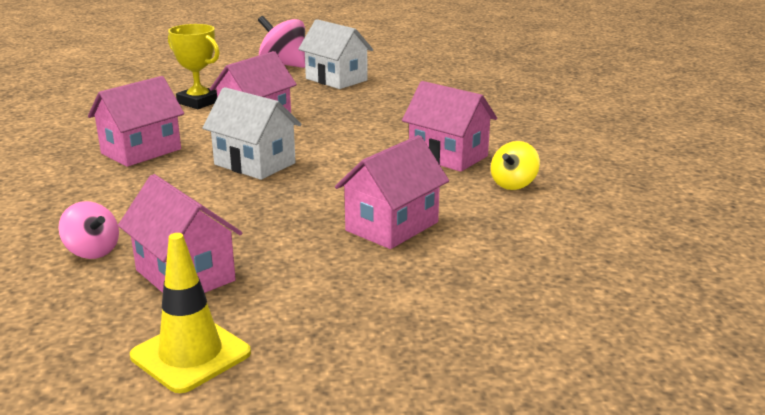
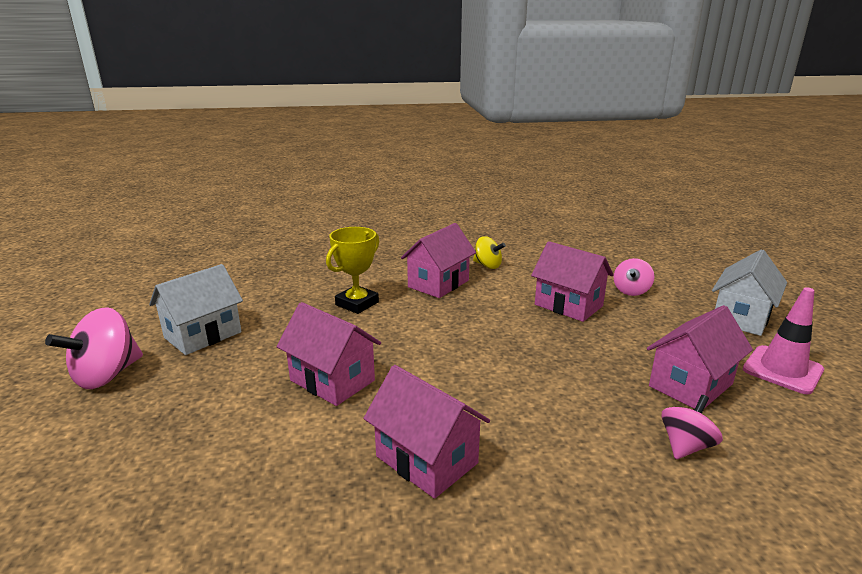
camera: 90 degrees left, 0 degrees up
(190, 354) = (782, 370): yellow traffic cone -> pink traffic cone
(199, 102) = (242, 435): yellow trophy -> yellow trophy (357, 303)
(255, 164) = (460, 371): white house -> white house (741, 317)
(444, 279) = (631, 291): none -> pink spinning top

